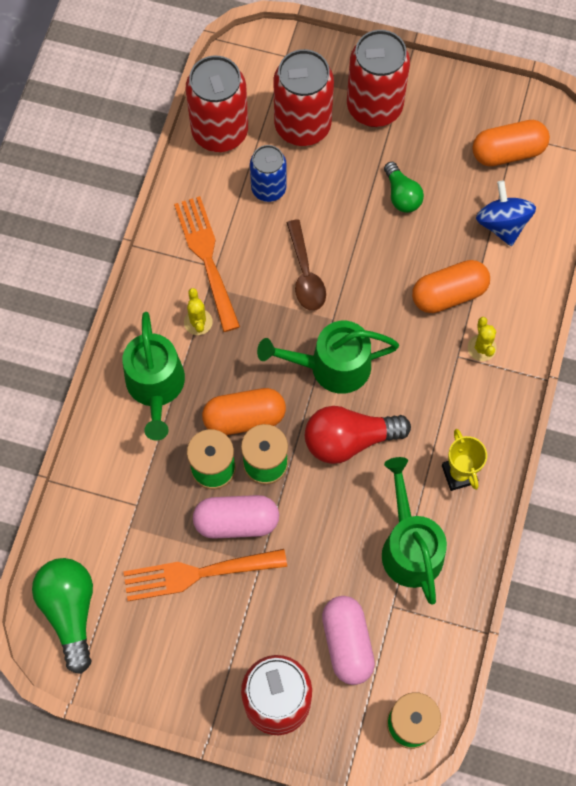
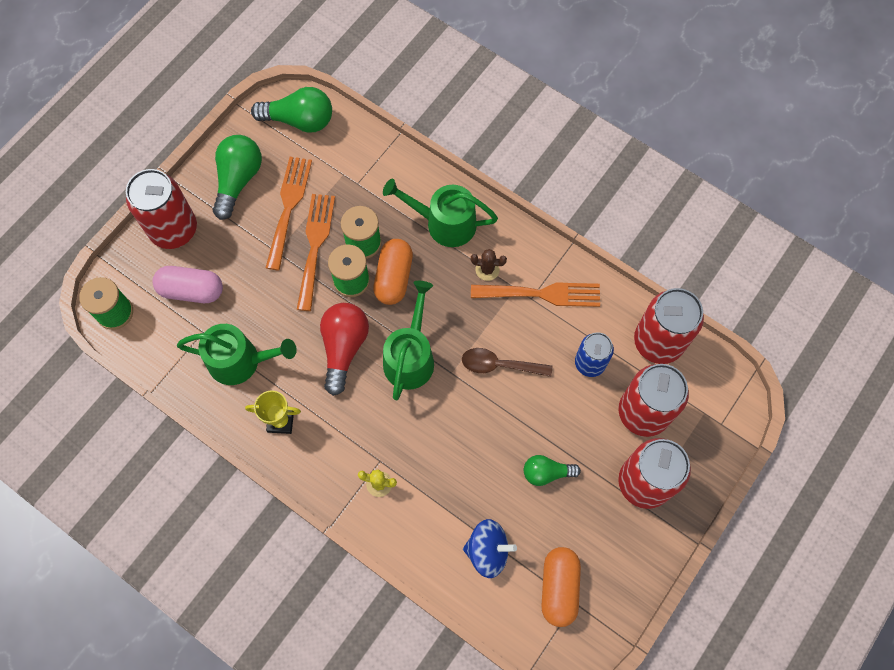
camera: 110 degrees right, 0 degrees up
(181, 652) = (238, 180): none -> green light bulb
(198, 322) = (487, 270): yellow cactus -> brown cactus
(236, 521) = (315, 245): pink capsule -> orange fork
(449, 294) = (438, 476): orange capsule -> none

